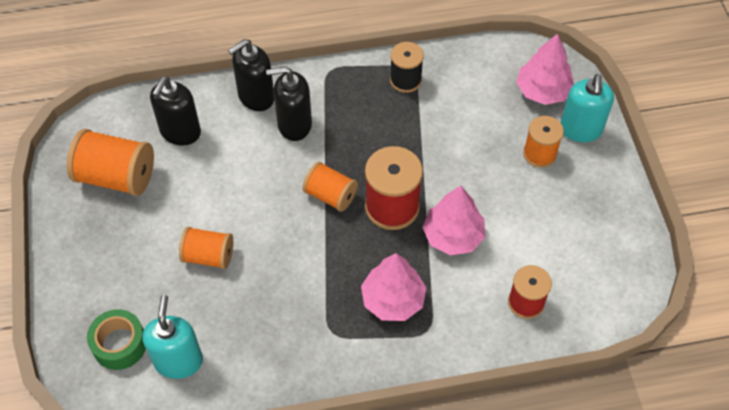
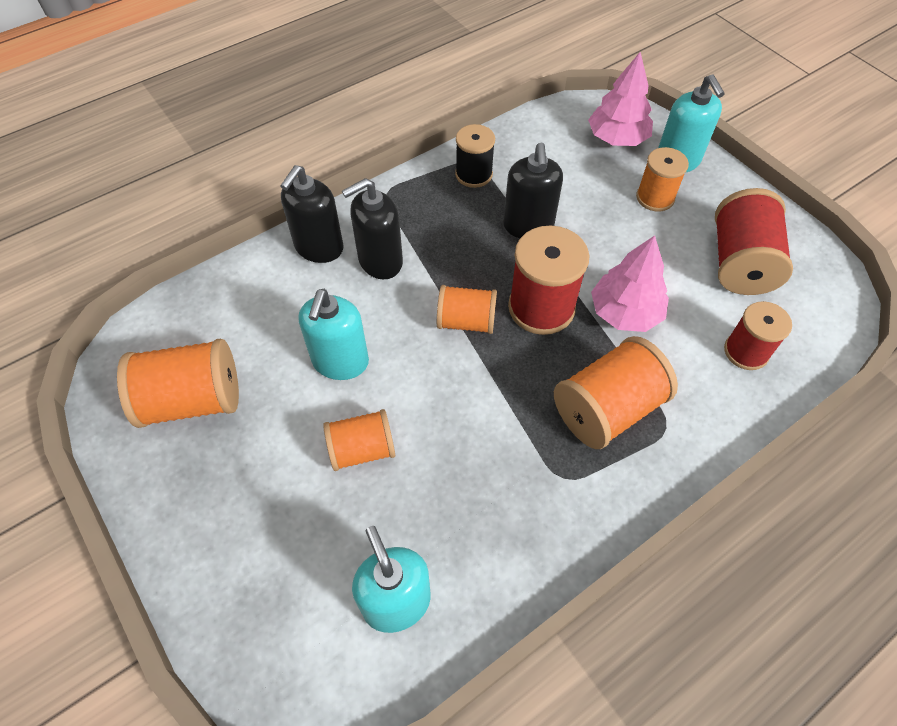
camera: 25 degrees left, 0 degrees up
(120, 344) = (305, 616): green tape -> none
(180, 132) = (248, 318): black soap dispenser -> black soap dispenser (528, 226)
(226, 189) = (340, 362): none -> turquoise soap dispenser
(393, 300) = (607, 409): pink tree -> orange spool
(571, 234) = (740, 263): none -> red spool

